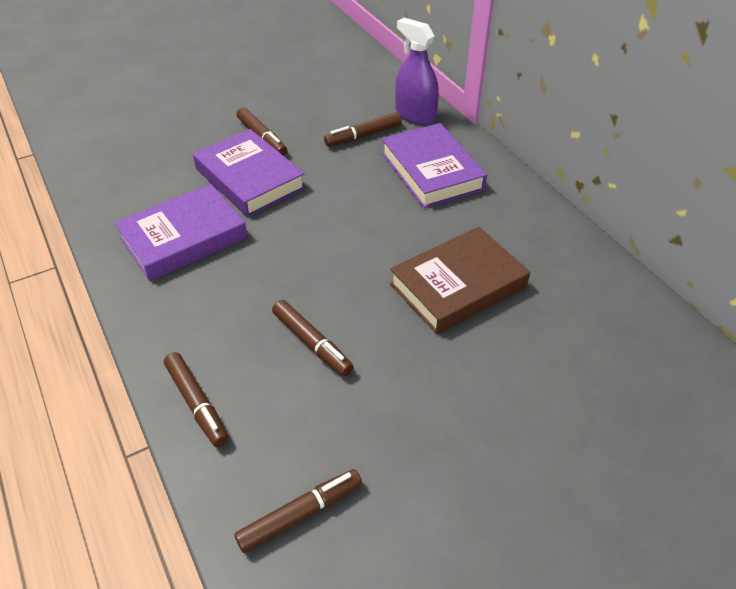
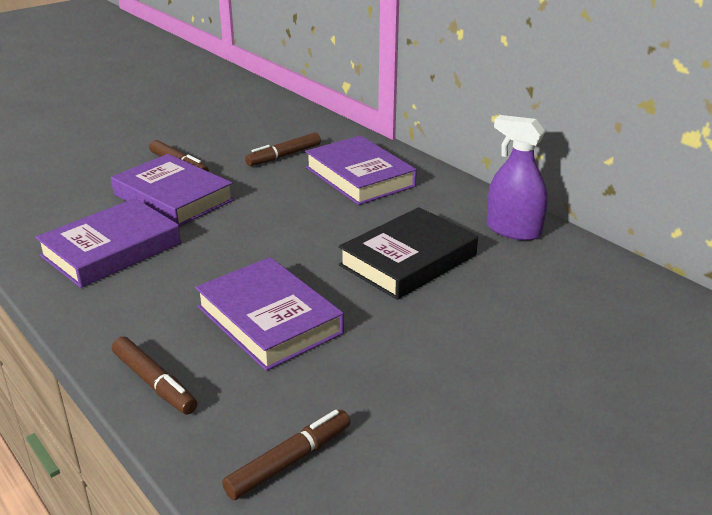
camera: 10 degrees left, 15 degrees down
(312, 343) = (269, 320): brown marker -> purple book
(415, 115) = (332, 137): purple spray bottle -> purple spray bottle (513, 230)
(458, 285) = (408, 260): brown book -> black book

